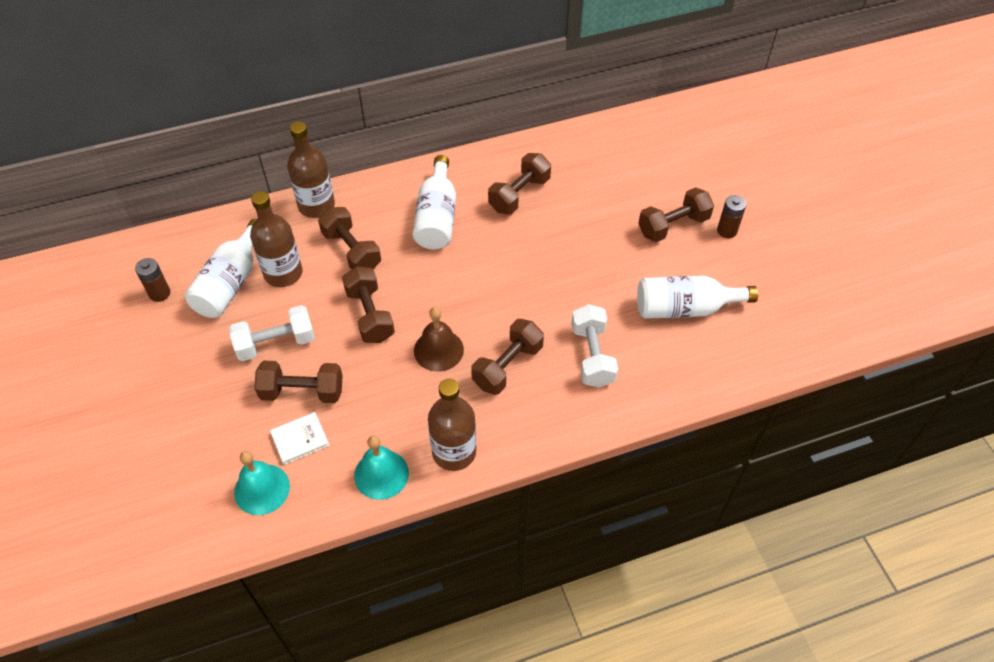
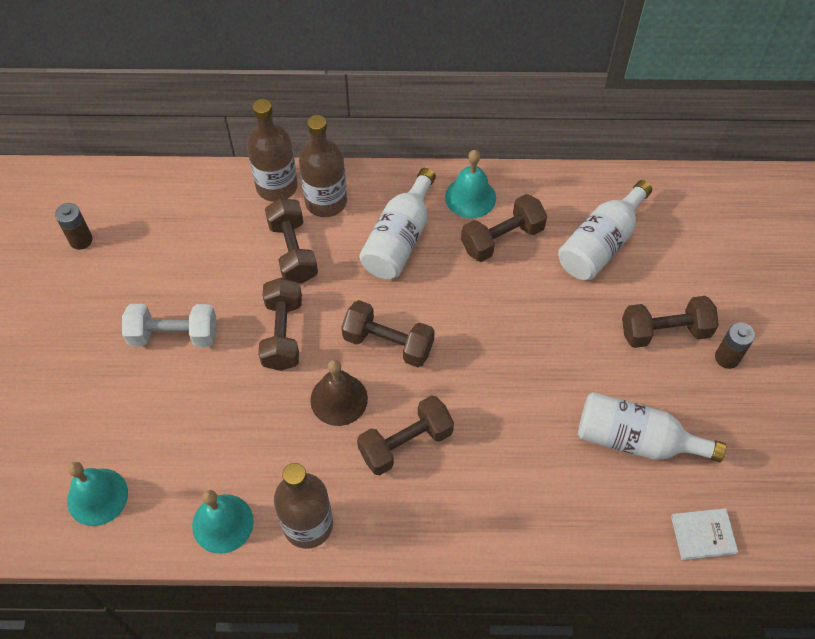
camera: 20 degrees right, 5 degrees up
(231, 283) = (155, 250): white bottle -> white bottle (601, 244)
(283, 273) = (212, 256): brown bottle -> brown bottle (326, 201)
(300, 439) = (156, 453): white book -> white book (703, 534)
(302, 391) = (179, 400): brown dumbbell -> brown dumbbell (388, 343)
(481, 171) = (470, 197): none -> turquoise bell
(592, 356) = (504, 462): white dumbbell -> none

